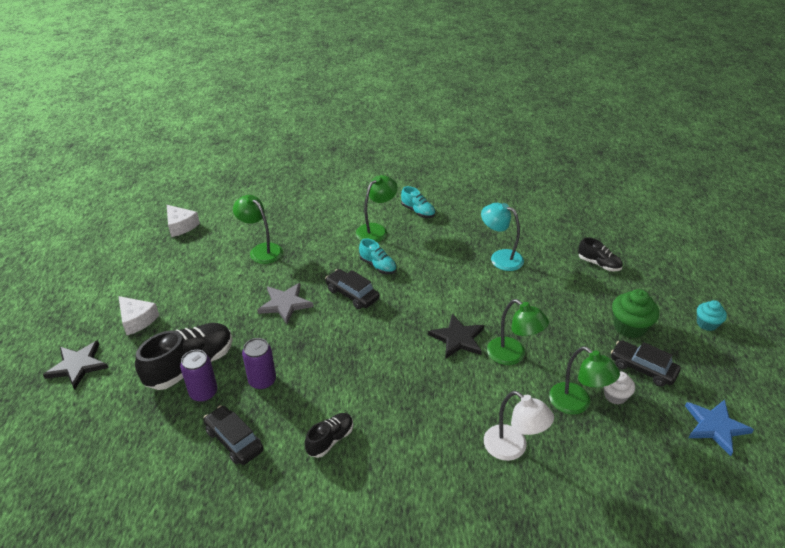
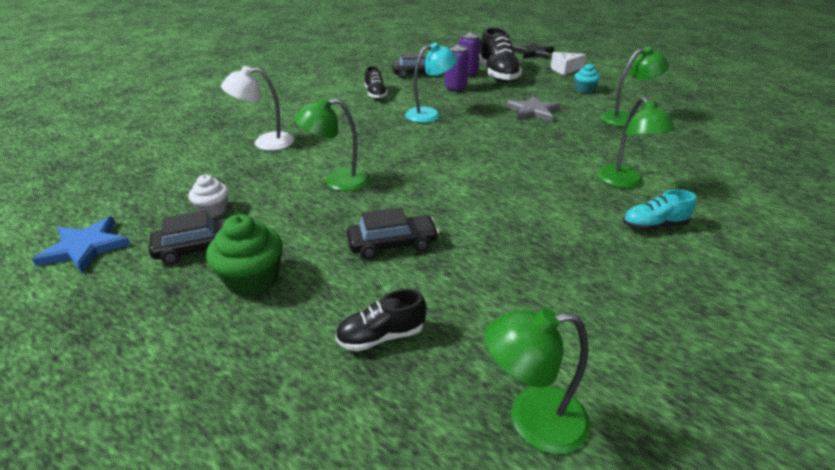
camera: 125 degrees right, 5 degrees down
(181, 226) = (693, 98): white cheese -> none
(352, 294) = (516, 138): black car -> black car (392, 244)
(378, 266) = (550, 162): turquoise shoe -> none
(458, 338) = (396, 164): black star -> none
(500, 258) = (490, 246): turquoise lamp -> turquoise lamp (430, 114)
(576, 404) = (244, 186): green lamp -> green lamp (532, 420)
(706, 324) = (140, 364): turquoise cupcake -> turquoise cupcake (584, 89)

